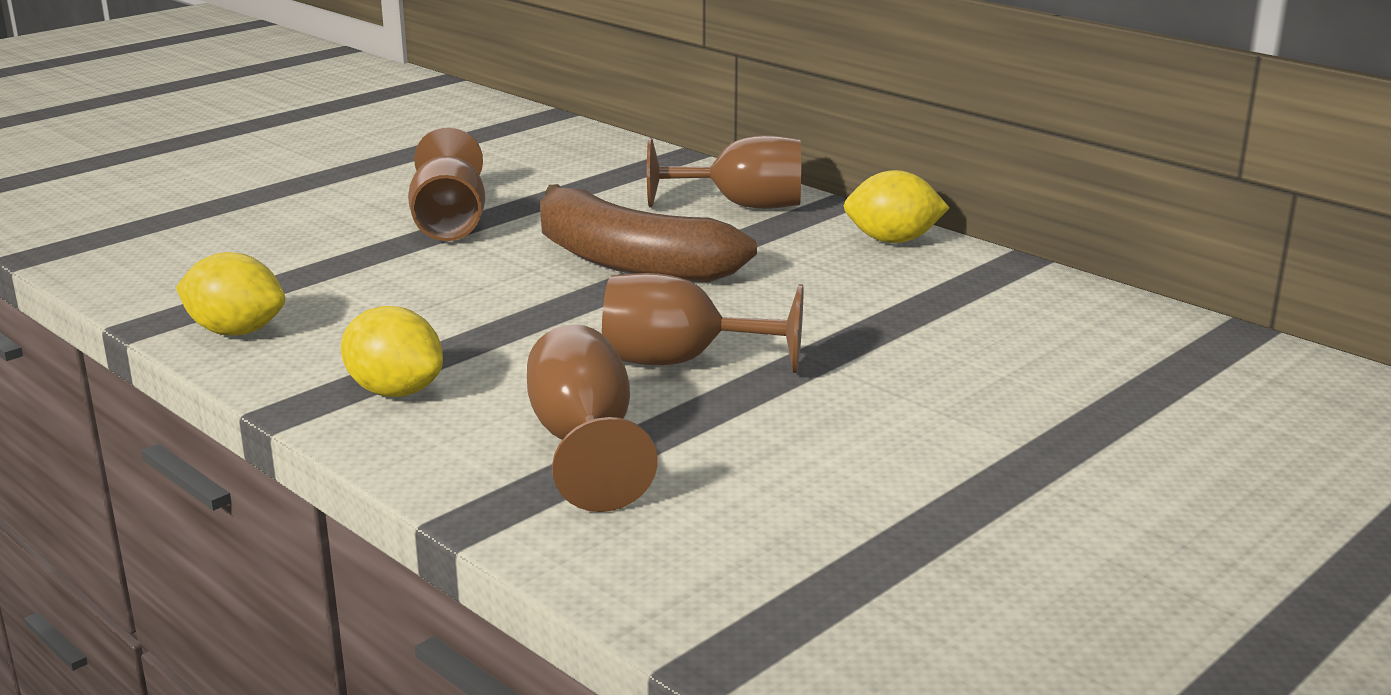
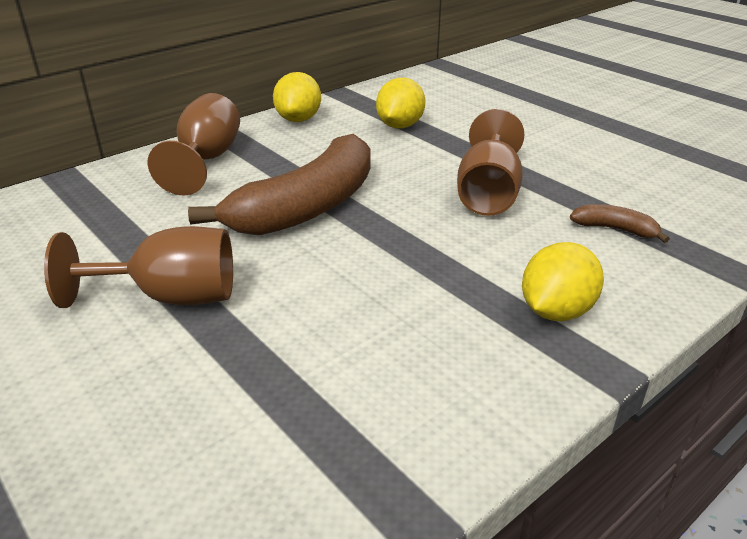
camera: 85 degrees left, 10 degrees up
(236, 331) = (435, 428): yellow lemon -> yellow lemon (400, 126)
(584, 444) = (615, 229): brown goblet -> brown banana

